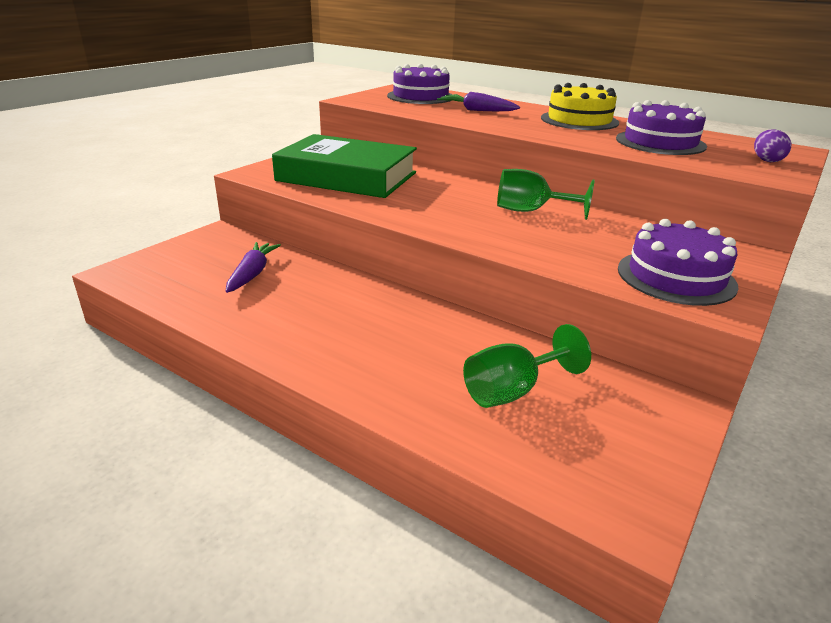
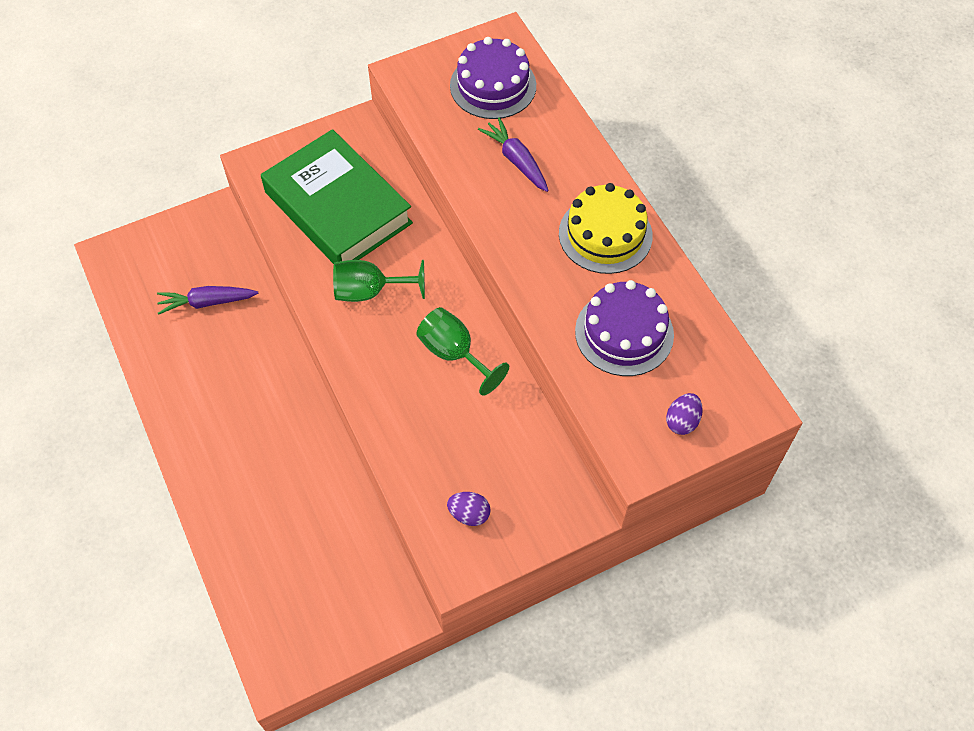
camera: 30 degrees right, 30 degrees up
(252, 274) = (207, 302): purple carrot -> purple carrot turned 135 degrees counterclockwise
(512, 391) = (298, 541): green goblet -> green goblet (370, 291)
(676, 277) = (469, 514): purple cake -> purple egg

